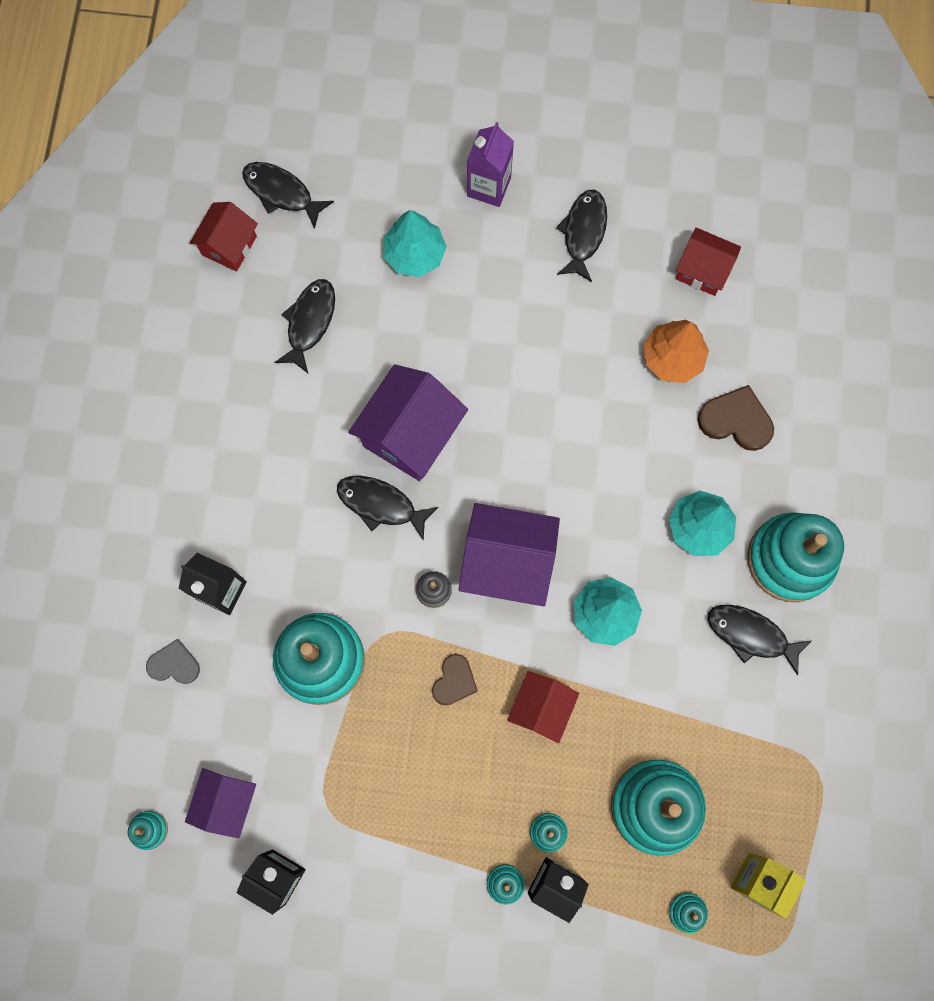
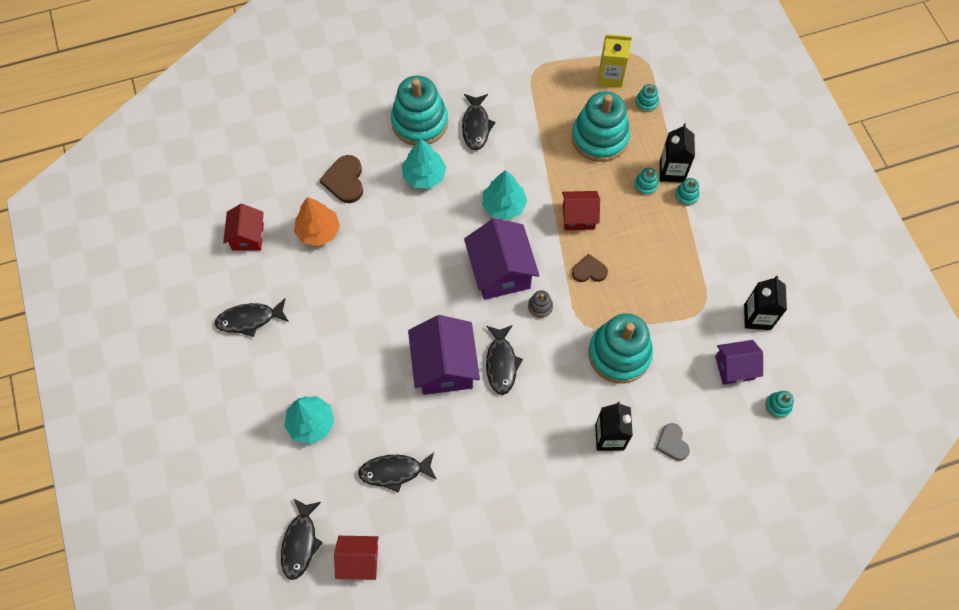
camera: 115 degrees left, 10 degrees down
(410, 434) = (444, 366): purple house -> purple house turned 75 degrees clockwise
(489, 187) = (237, 396): purple carton -> none

